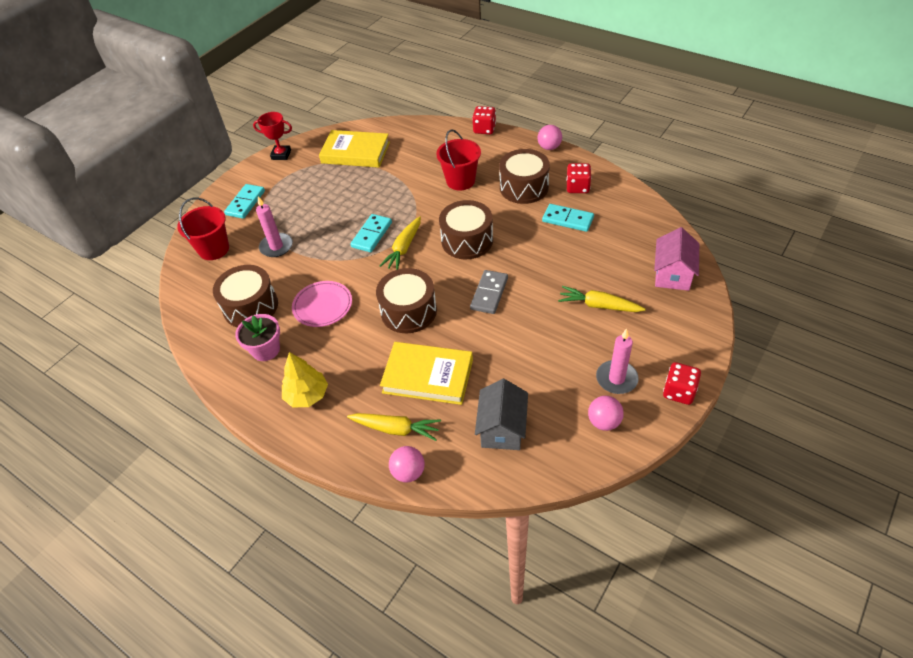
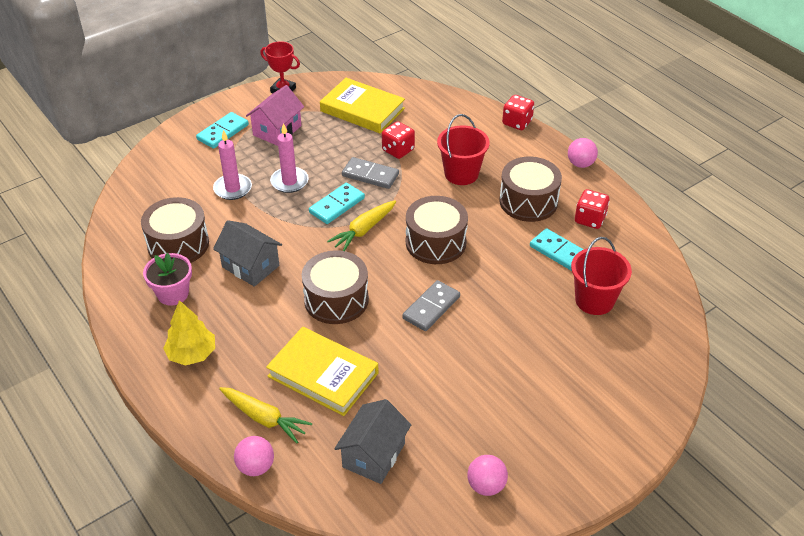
camera: 15 degrees right, 5 degrees down
(214, 249) = (169, 172): red bucket -> red bucket (594, 300)
(323, 306) = (250, 266): pink plate -> grey house
(387, 202) = (370, 175): none -> grey domino
(599, 305) = (545, 359): yellow carrot -> none
(616, 379) = (524, 444): pink candle -> pink candle (289, 182)
(672, 274) = (648, 350): pink house -> pink house (277, 130)
(679, 392) = (586, 482): red dice -> red dice (398, 150)

